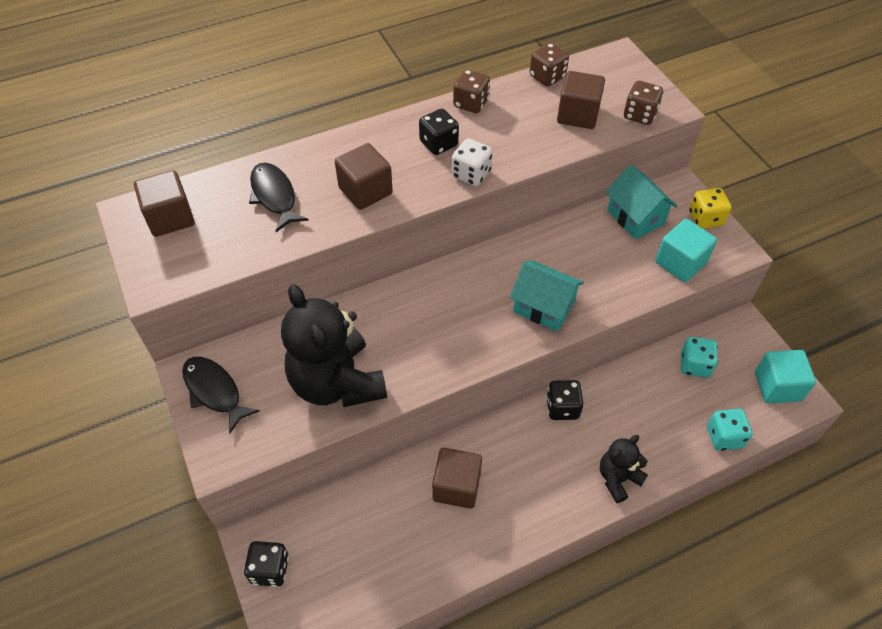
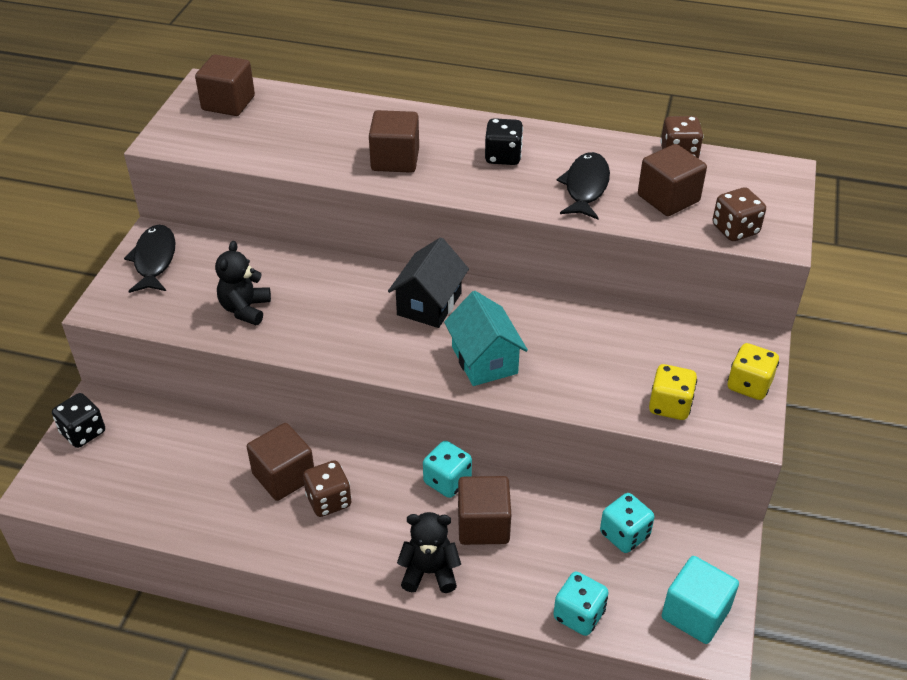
camera: 40 degrees right, 10 degrees down
(274, 196) = (320, 127): black fish -> black fish (585, 187)
(337, 383) = (245, 309): black teddy bear -> black teddy bear, size x0.51
(463, 289) = (429, 304): none -> black house
(471, 103) = (574, 140): brown dice -> brown dice (329, 500)
(471, 174) = (501, 193): white dice -> none
(562, 408) = (447, 481): black dice -> turquoise dice
(614, 421) = (483, 525): none -> brown cube
(635, 217) = (671, 342): turquoise house -> none
(680, 263) = (669, 405): turquoise cube -> yellow dice

